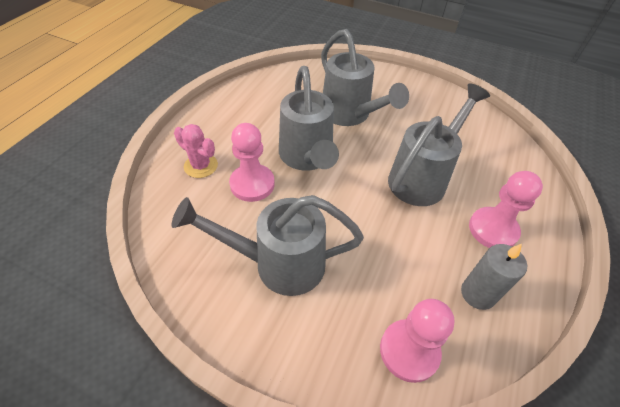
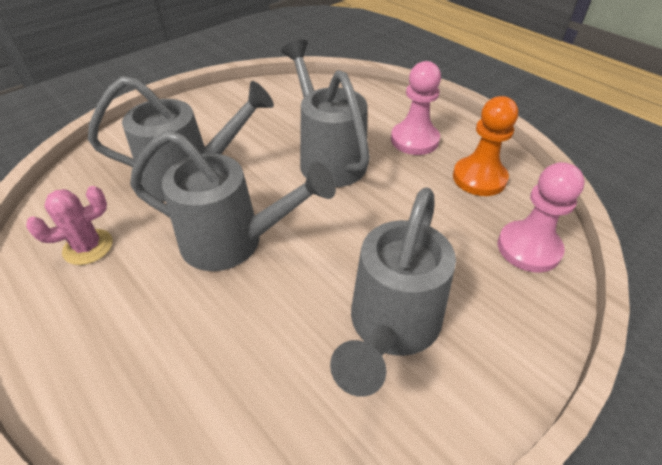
camera: 65 degrees left, 5 degrees down
(201, 166) = (156, 382): pink cactus -> pink cactus (88, 247)
(252, 184) = (241, 319): pink pawn -> none
(478, 294) = (479, 178): grey candle -> orange pawn

